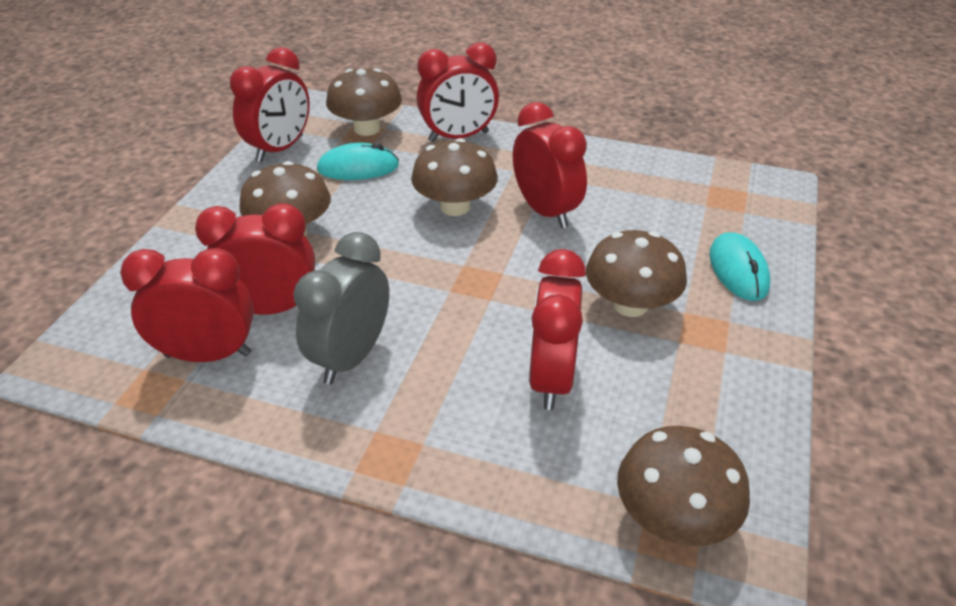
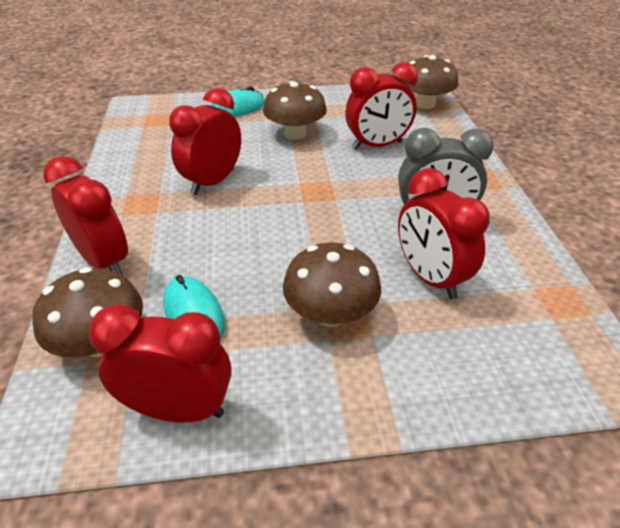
camera: 115 degrees left, 0 degrees up
(208, 354) = (503, 288): red clock -> none
(455, 207) = (231, 226): brown mushroom -> none

